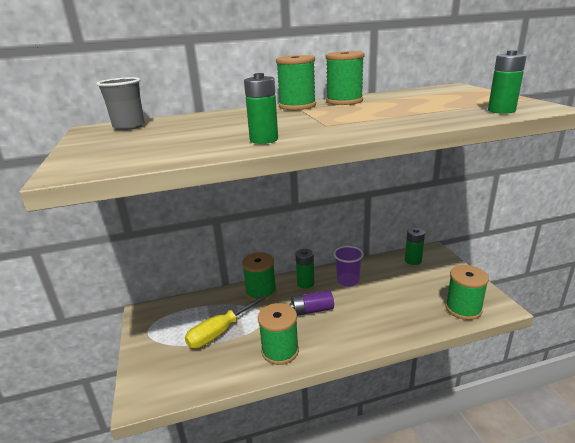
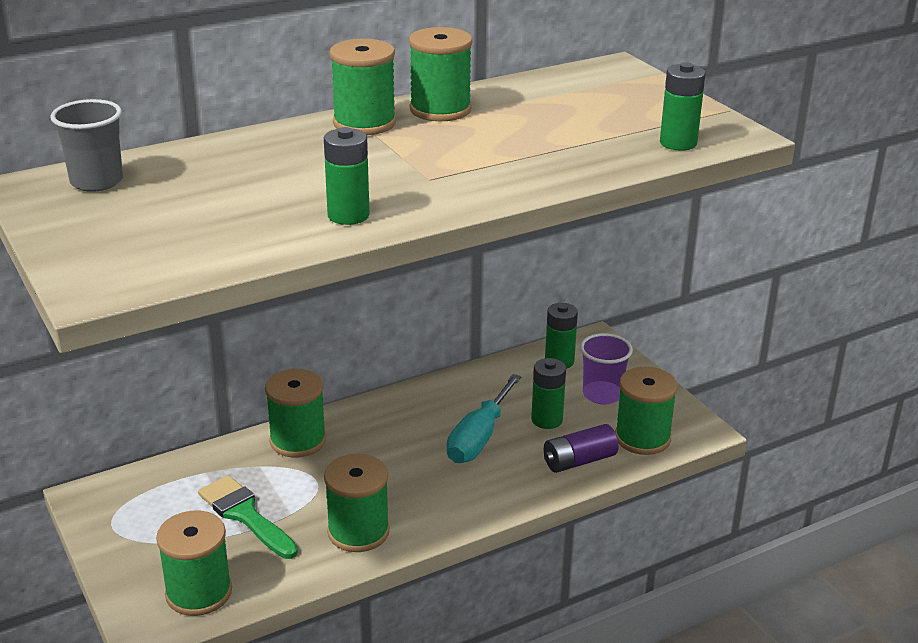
camera: 15 degrees left, 5 degrees up
(176, 380) = (199, 593): none -> green spool
(219, 332) = (245, 515): yellow screwdriver -> green brush
(305, 283) = (375, 418): green battery -> green battery (547, 420)
(312, 310) = (397, 463): purple battery -> purple battery (579, 461)
(348, 280) = (450, 407): purple cup -> purple cup (602, 394)
(362, 299) = (479, 438): none -> turquoise screwdriver

